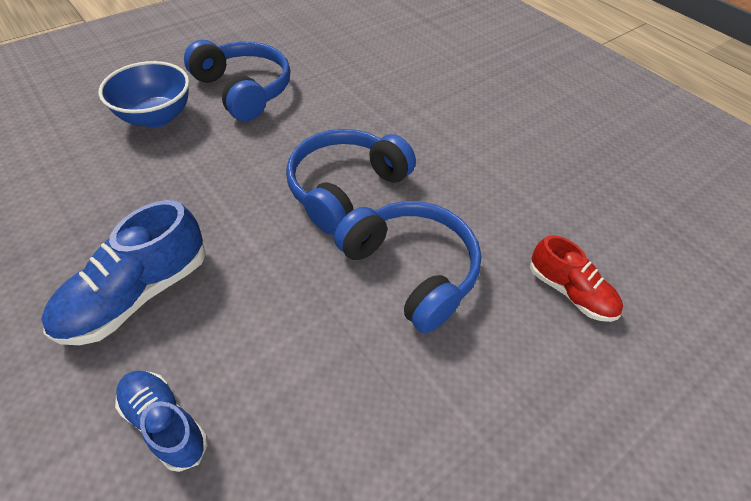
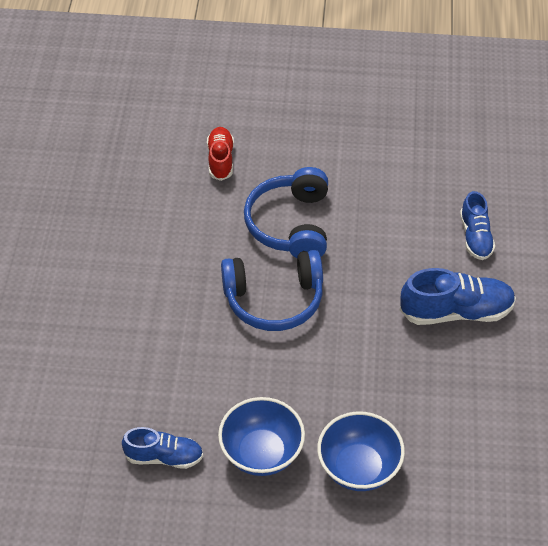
camera: 135 degrees left, 0 degrees up
(244, 90) = (261, 453): blue headphones -> blue bowl
(311, 58) = (164, 457): none -> blue shoe

